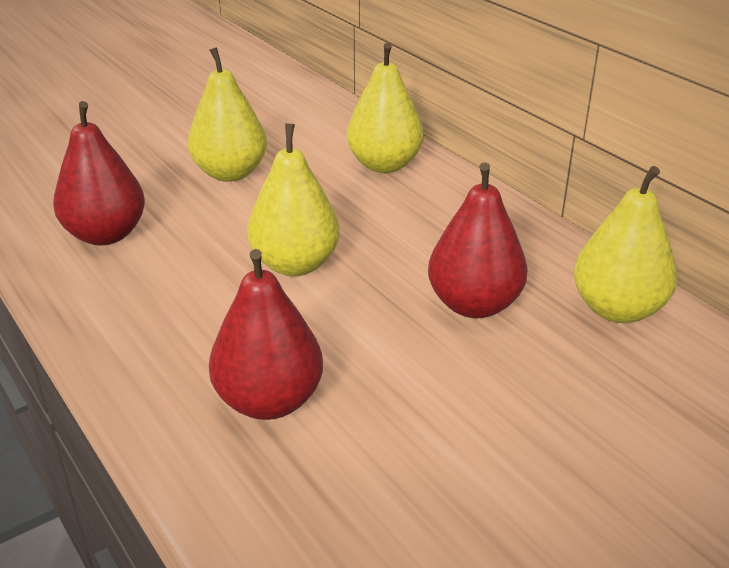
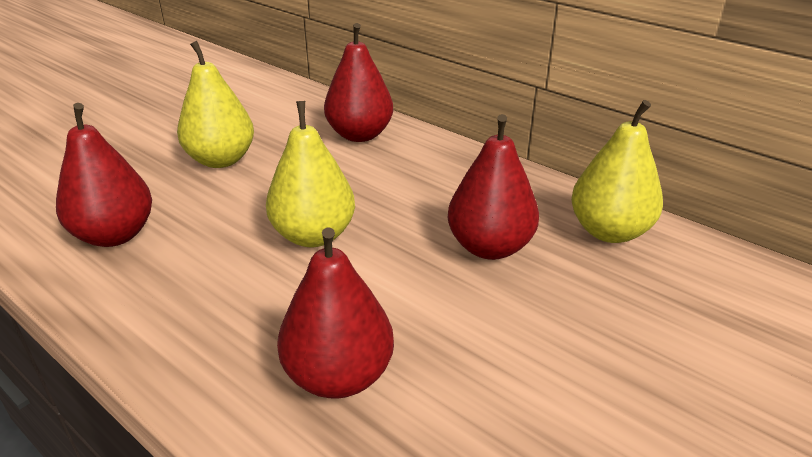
camera: 15 degrees left, 0 degrees up
(384, 165) = (359, 135): yellow pear -> red pear

